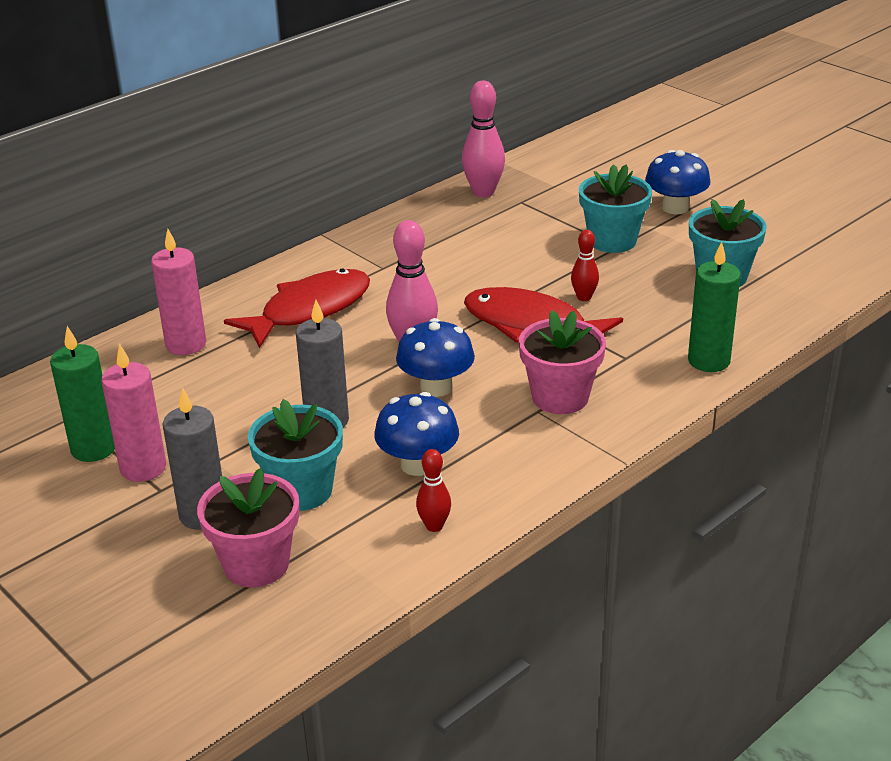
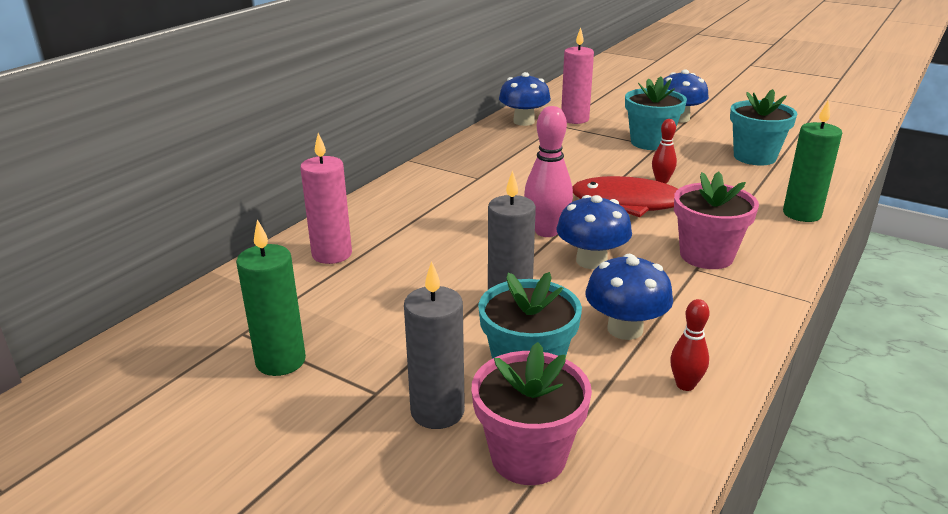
camera: 15 degrees left, 5 degrees down
(143, 468) = (345, 373): pink candle -> pink candle (575, 119)
(309, 310) = (434, 214): red fish -> none
(483, 192) = (524, 121): pink bowling pin -> blue mushroom

